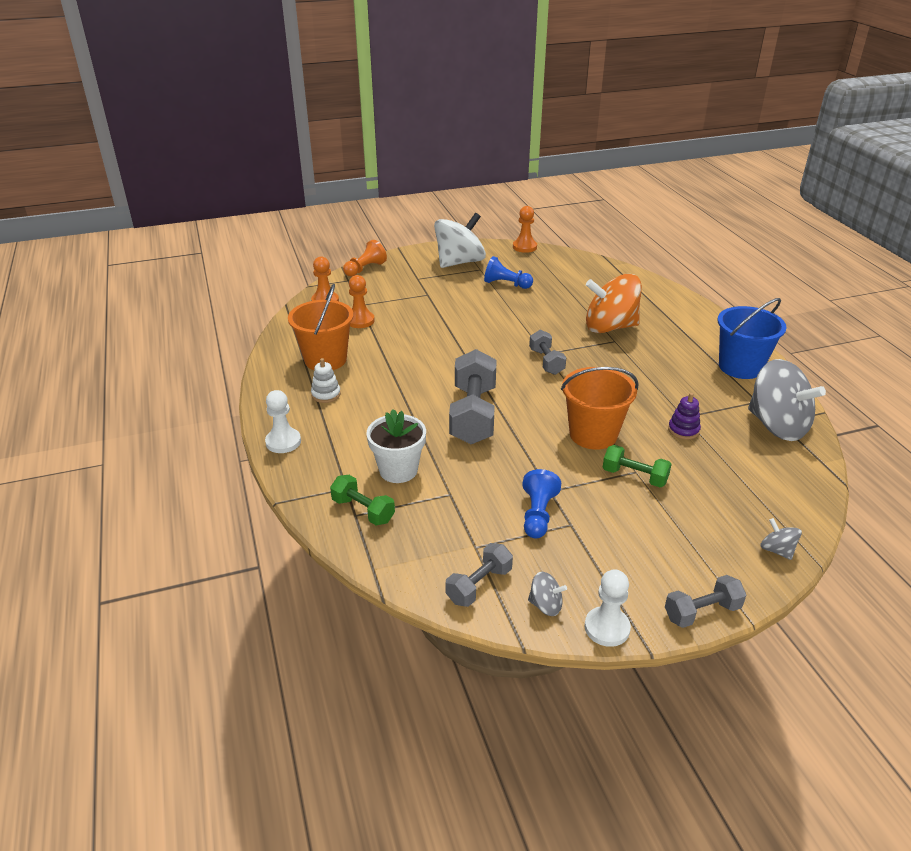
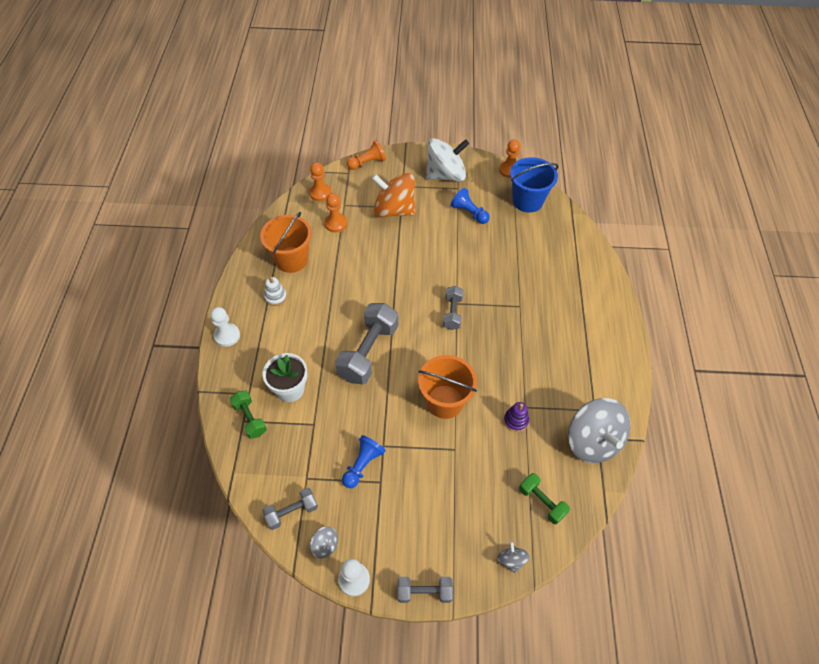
camera: 20 degrees right, 20 degrees up
(610, 327) = (525, 289): orange spinning top -> orange spinning top (394, 210)
(634, 476) = (451, 454): green dumbbell -> green dumbbell (542, 502)
(740, 367) = (605, 368): blue bucket -> blue bucket (527, 201)

